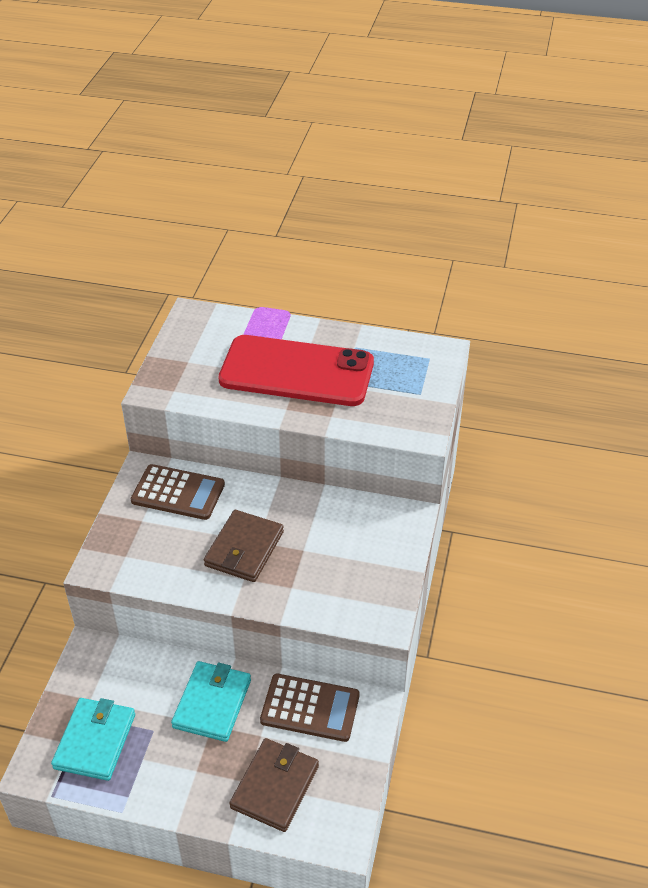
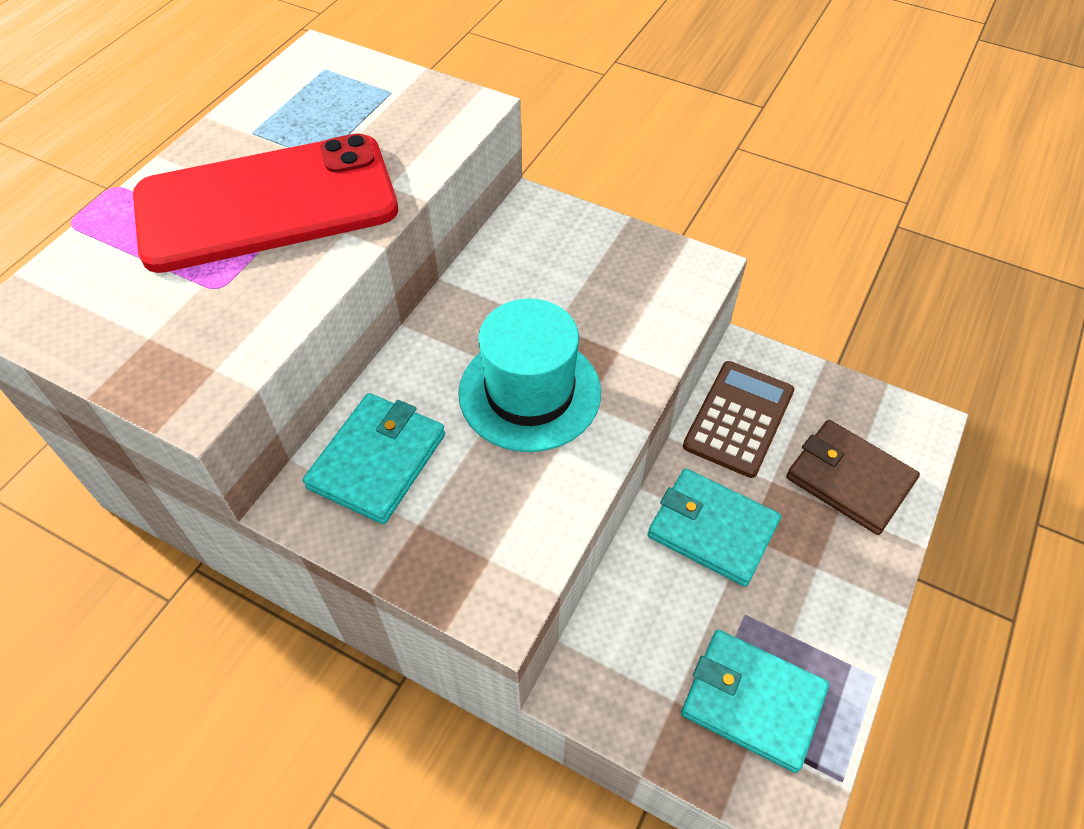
camera: 75 degrees left, 10 degrees up
(178, 492) = (377, 461): brown calculator -> turquoise wallet
(244, 549) = (529, 392): brown wallet -> turquoise hat
(296, 372) = (267, 204): red phone -> red phone turned 45 degrees clockwise

